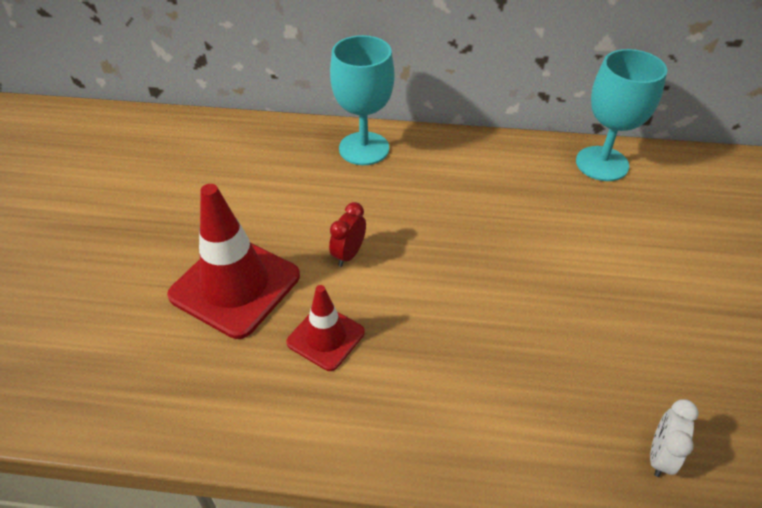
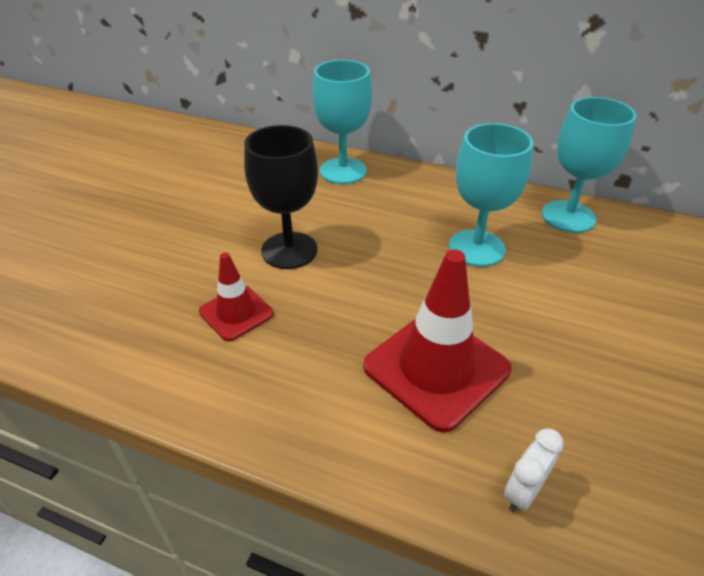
camera: 15 degrees right, 5 degrees down
(235, 285) = (179, 257): red traffic cone -> red traffic cone (436, 368)
(348, 254) = (289, 250): red clock -> black goblet
(530, 215) = (476, 248): none -> turquoise goblet

